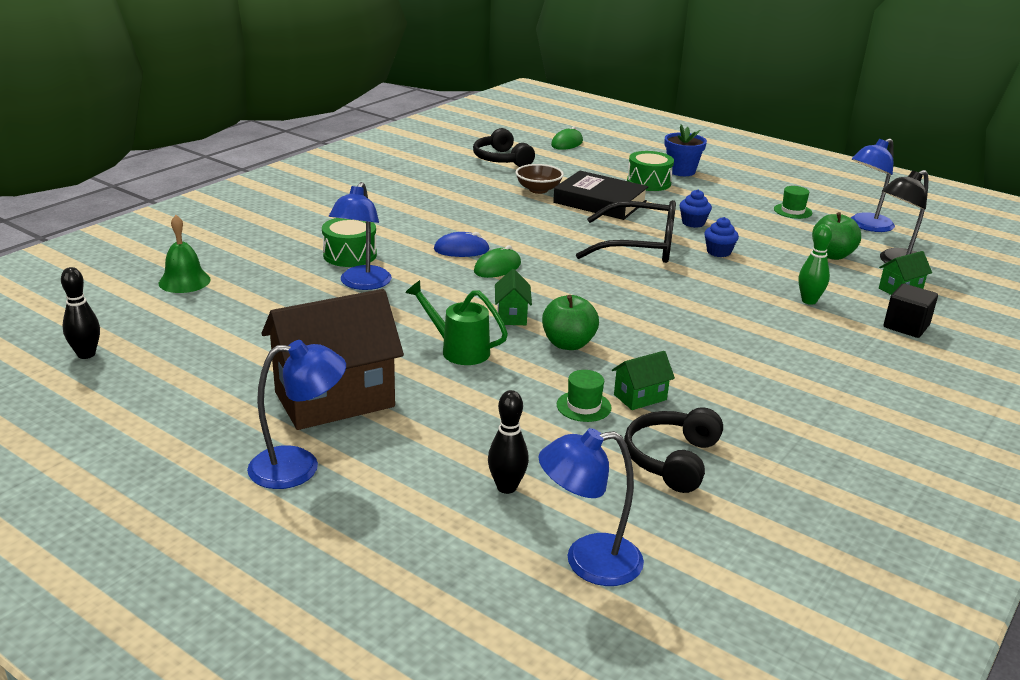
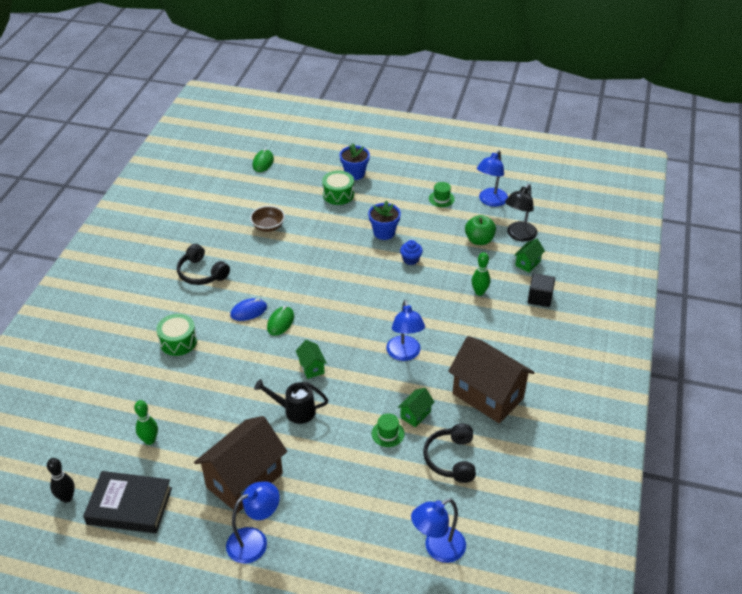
camera: 20 degrees left, 15 degrees up
(184, 281) = (83, 406): green bell -> none
(239, 329) = (149, 440): none -> green bowling pin
(362, 284) = (202, 368): blue lamp -> blue lamp (404, 354)
(459, 350) = (295, 411): green watering can -> black watering can
(501, 159) = (226, 197): black headphones -> black headphones (201, 273)
(506, 487) = (374, 513): black bowling pin -> none
(568, 344) = (356, 382): green apple -> none
(600, 202) = (315, 228): black book -> black book (129, 506)
(639, 246) = (360, 270): black glasses -> none
(693, 223) = (384, 233): blue cupcake -> blue flower pot
(771, 406) = (488, 396): none -> brown house

